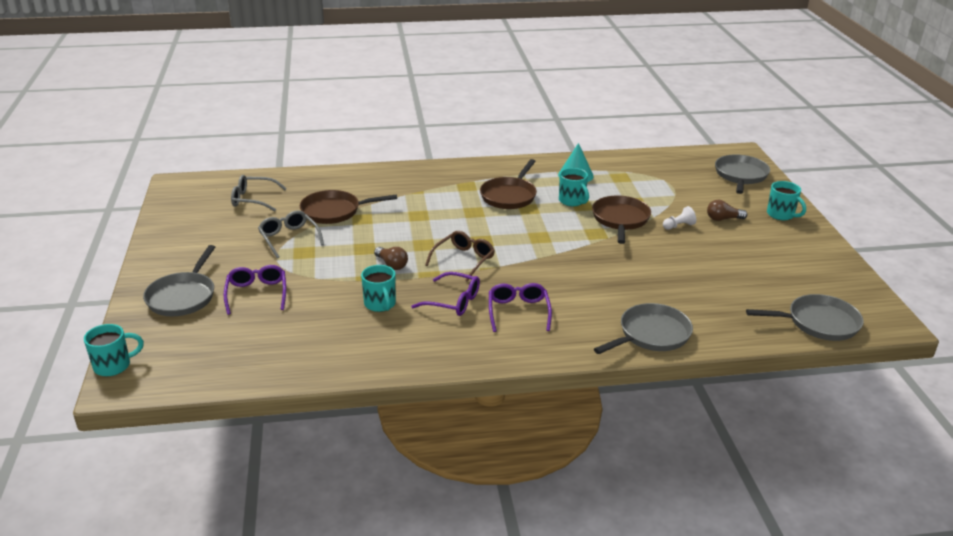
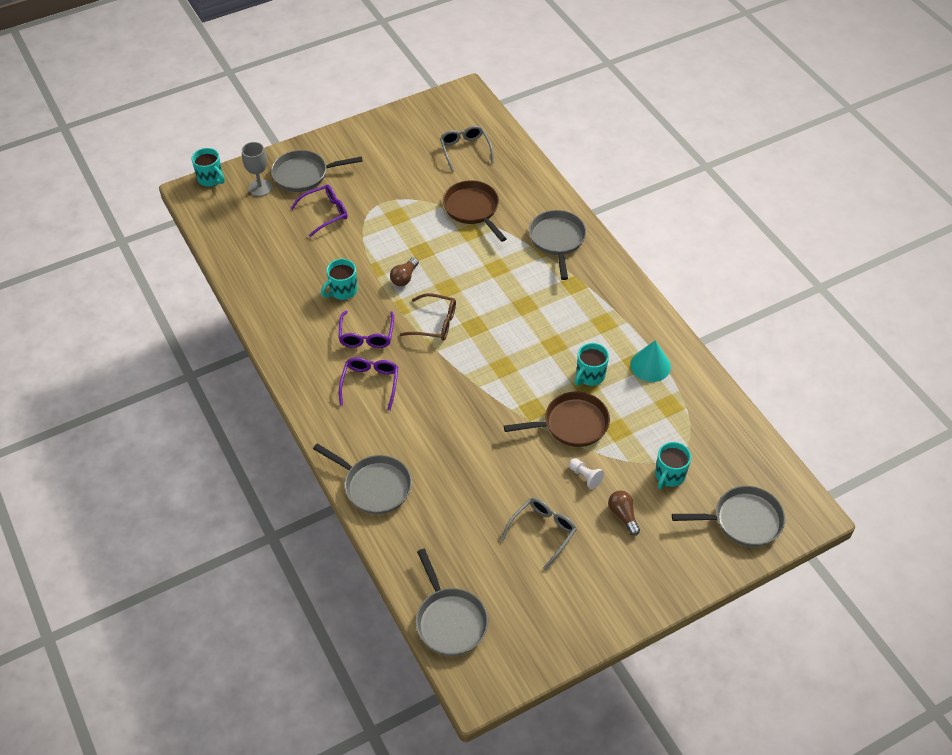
camera: 70 degrees right, 20 degrees up
(170, 331) = (260, 188): none -> grey goblet
(289, 238) = (414, 198): grey glasses -> grey glasses (543, 531)
(409, 182) = (557, 240): none -> grey pan
(509, 196) = (572, 323): brown pan -> none
(518, 311) = (370, 383): purple glasses -> purple glasses turned 60 degrees counterclockwise
(781, 215) = (664, 571): turquoise mug -> turquoise mug (669, 475)

